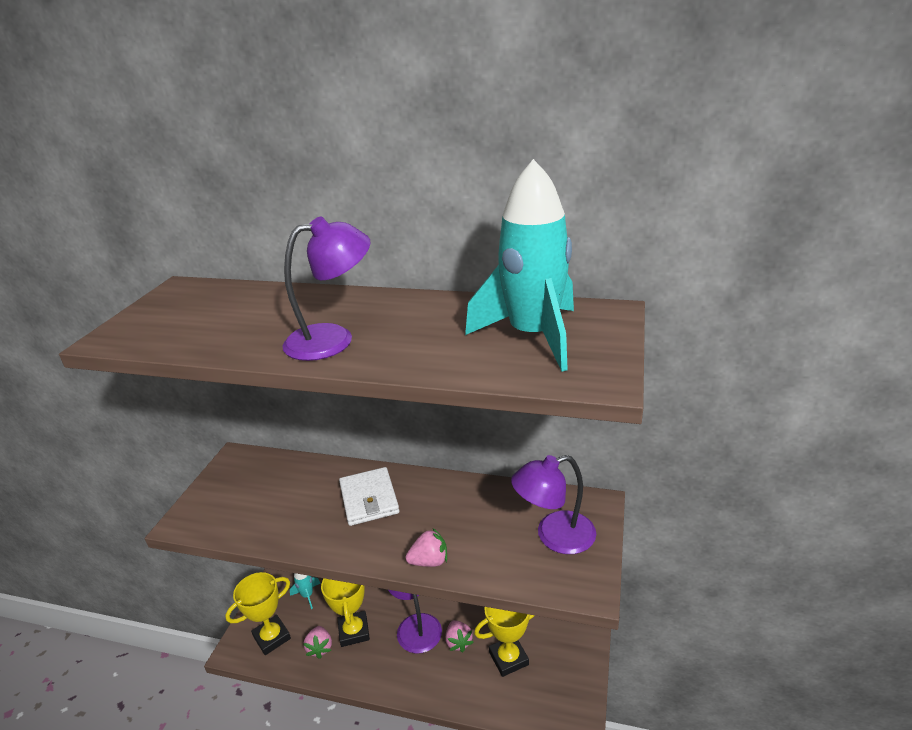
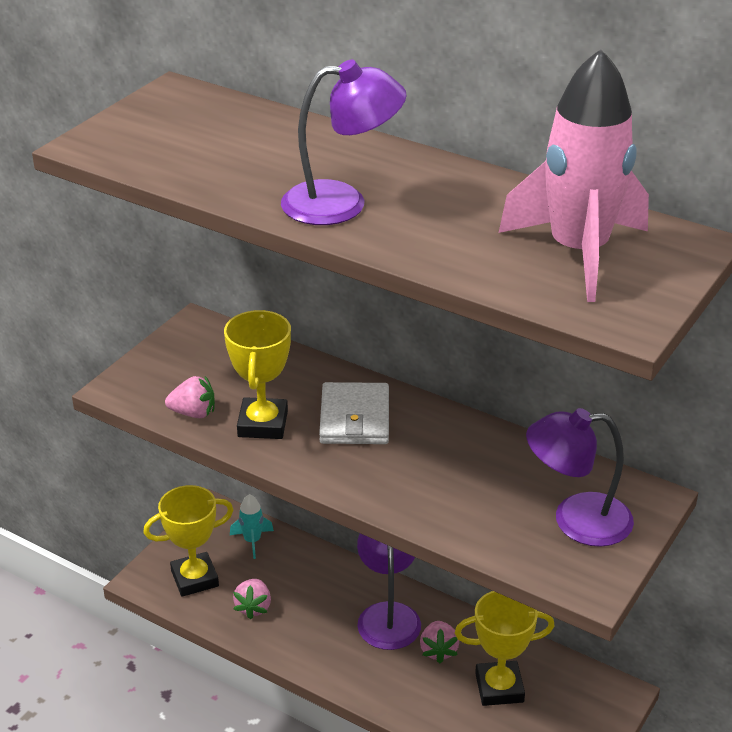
camera: 15 degrees right, 5 degrees up
(354, 631) = (303, 600): yellow trophy -> yellow trophy (263, 424)
(429, 561) = (406, 507): pink strawberry -> pink strawberry (193, 413)
(533, 336) = (578, 253): turquoise rocket -> pink rocket

